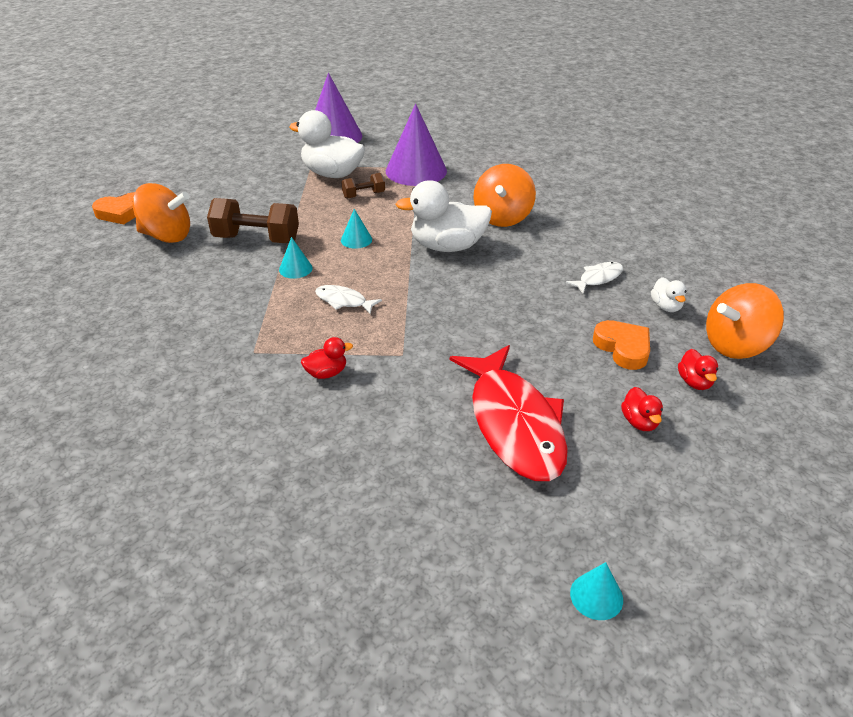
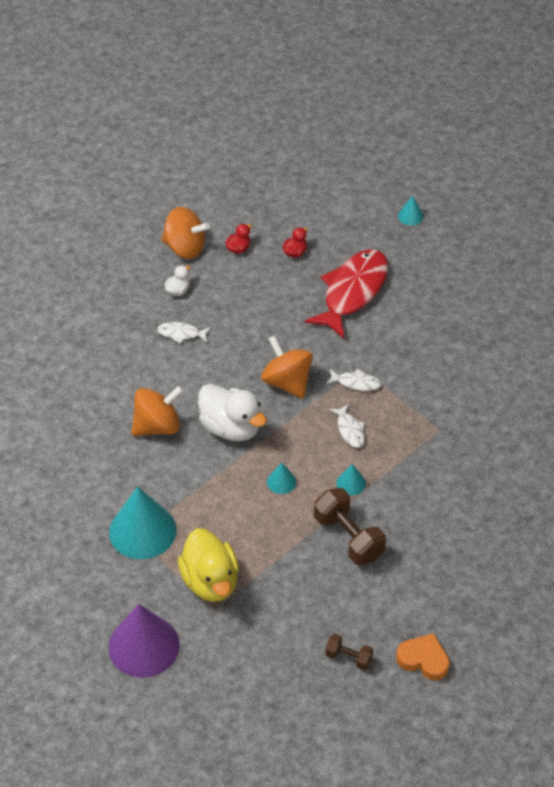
camera: 135 degrees left, 10 degrees up
(167, 236) = (410, 594): orange spinning top -> orange spinning top (287, 382)
(326, 373) = (412, 385): red duck -> none
(332, 174) = (210, 581): white duck -> yellow duck
(363, 195) = (219, 530): brown dumbbell -> brown dumbbell (348, 657)
(387, 339) = (356, 383): none -> white fish
(416, 171) = (142, 530): purple cone -> turquoise cone
(623, 348) = (241, 287): orange heart -> none

